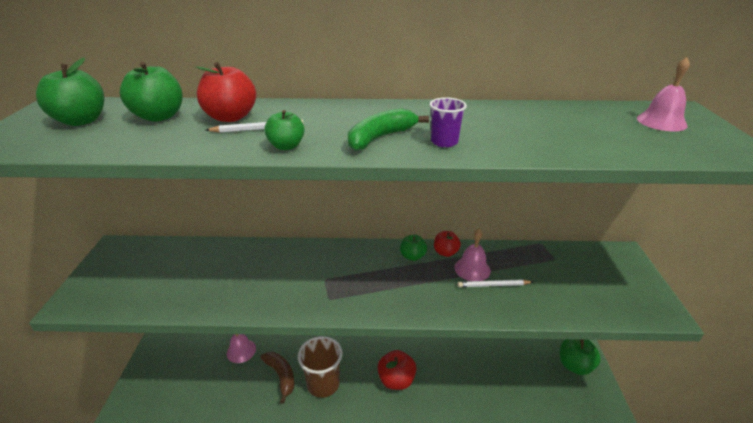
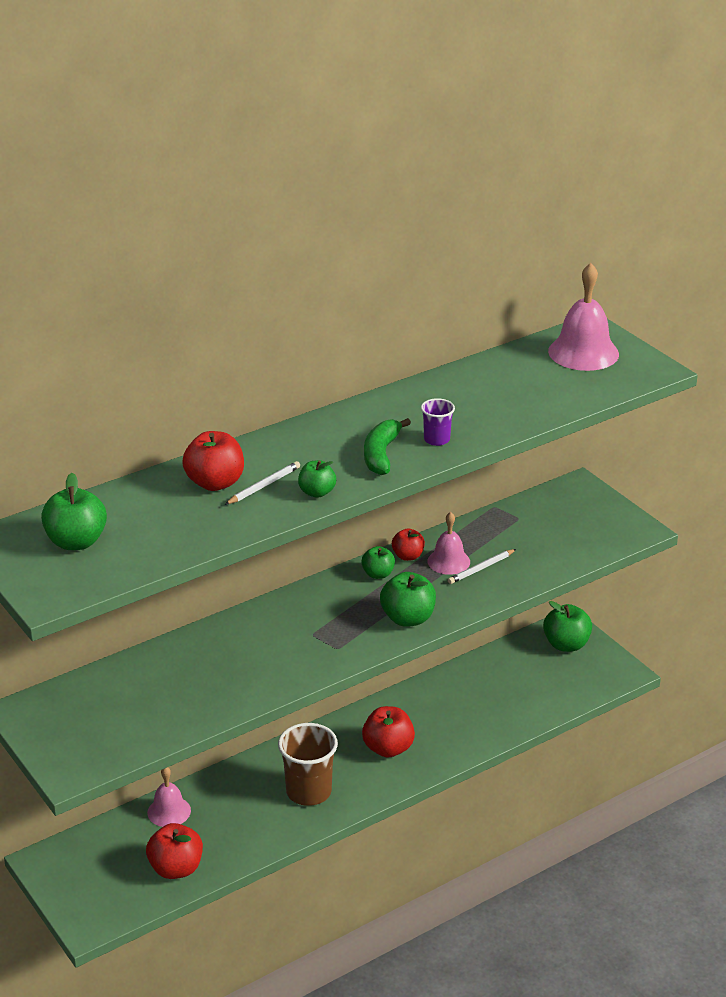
camera: 35 degrees left, 0 degrees up
(159, 116) = (144, 508): green apple -> green apple (408, 618)
(204, 393) = (176, 869): none -> red apple
(281, 376) = (250, 809): brown banana -> none
(661, 122) = (583, 352): pink bell -> pink bell, size x1.61

